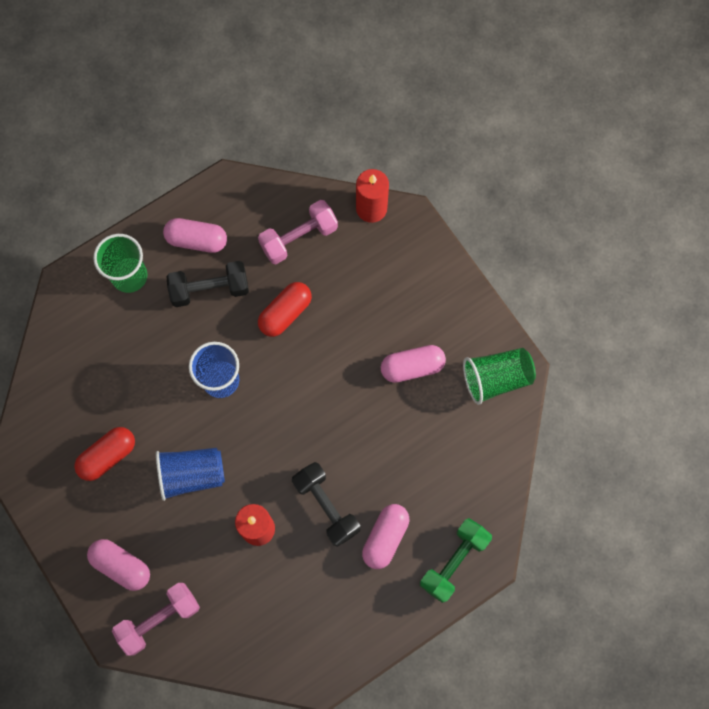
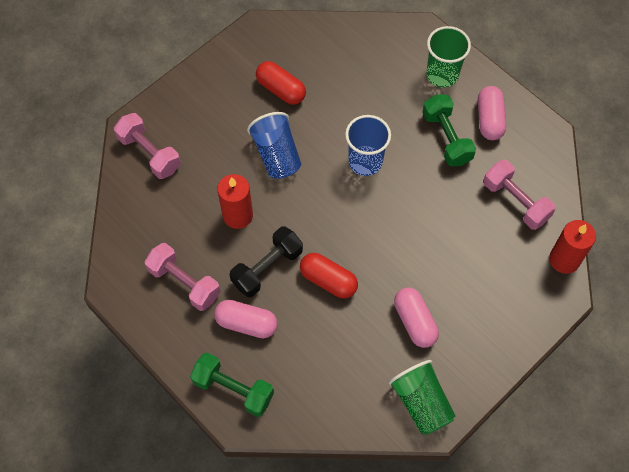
camera: 80 degrees right, 10 degrees down
(121, 566) = (190, 117): pink capsule -> none
(210, 289) = (446, 138): black dumbbell -> green dumbbell
(285, 313) = (440, 203): red capsule -> red capsule (328, 280)
(327, 598) = (184, 283): none -> pink dumbbell

